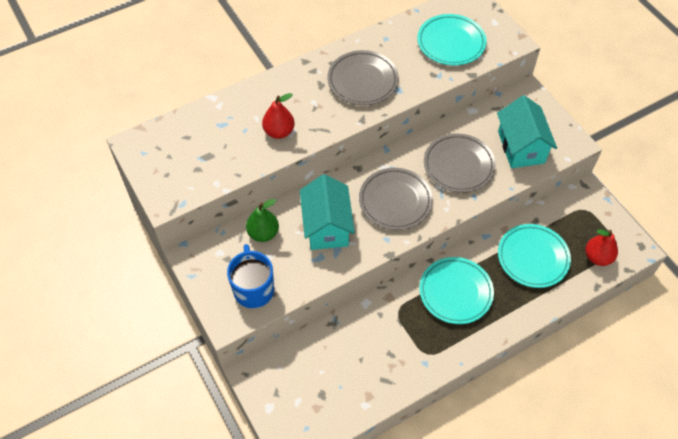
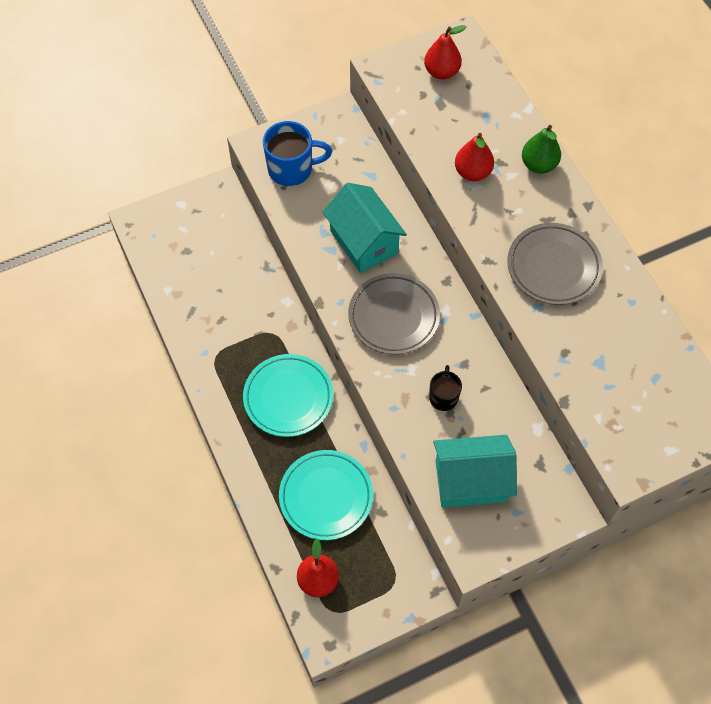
camera: 95 degrees right, 5 degrees up
(172, 157) = (441, 72): none -> red pear
(263, 233) = (361, 180): green pear -> green pear (538, 165)
(327, 226) = (364, 242): turquoise house -> turquoise house turned 60 degrees clockwise
(451, 43) = (625, 383): turquoise plate -> none
(458, 165) = (443, 397): grey plate -> black mug

